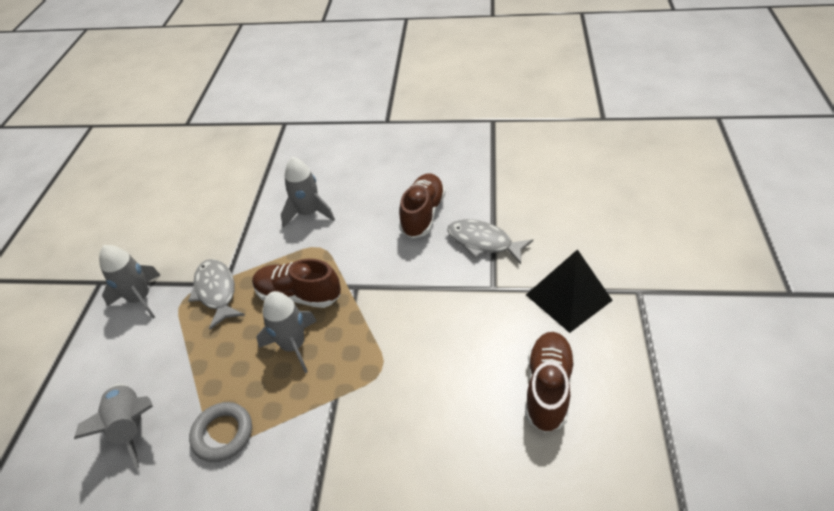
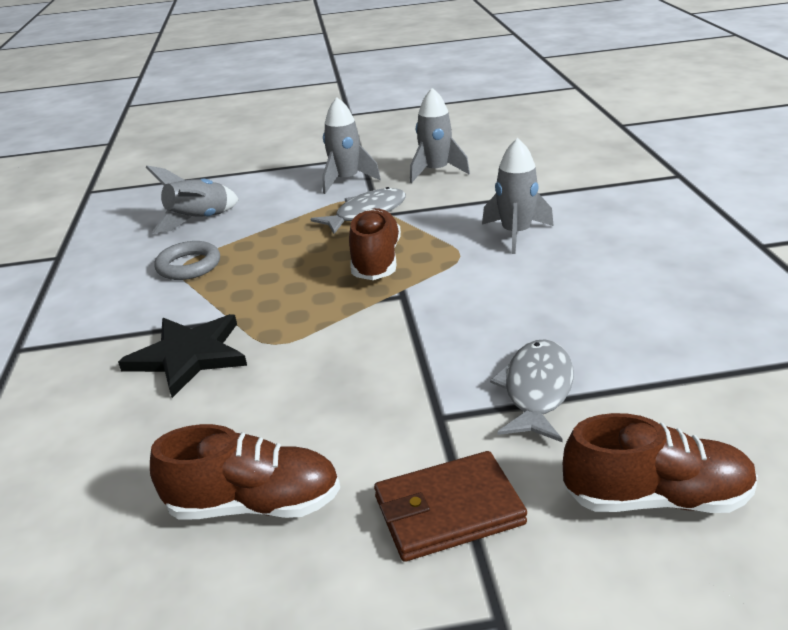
camera: 75 degrees right, 15 degrees down
(293, 346) = (301, 276): grey rocket -> grey rocket (436, 171)
(374, 430) = (188, 356): none -> black star
(423, 214) = (566, 320): brown shoe -> brown shoe (656, 498)
(568, 297) = (448, 510): black pyramid -> brown wallet

